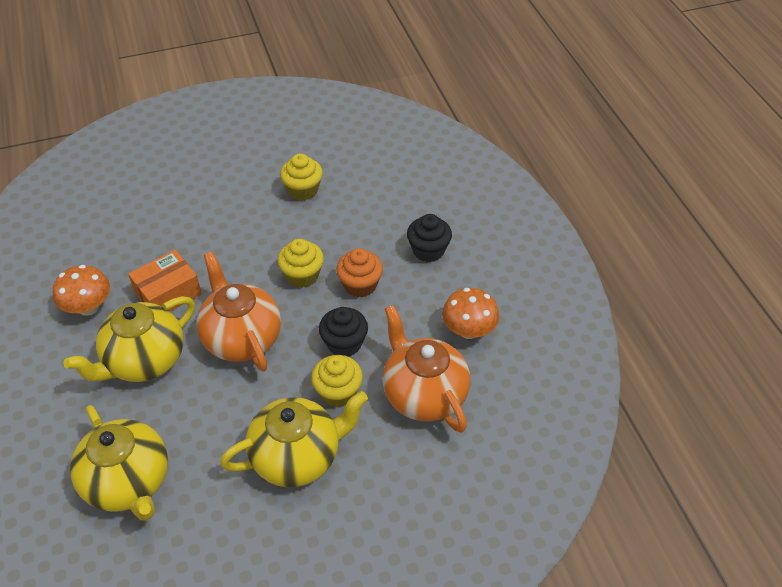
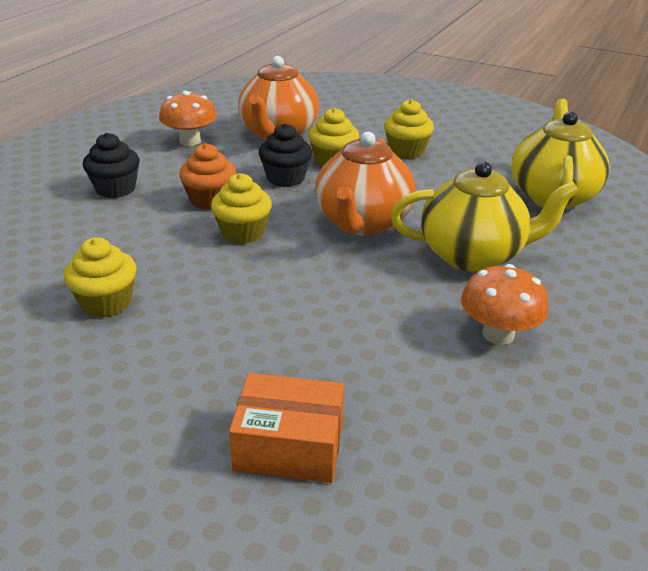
camera: 135 degrees left, 15 degrees down
(168, 293) = (391, 294): orange box -> orange box (289, 445)
(297, 456) = (406, 151): yellow teapot -> yellow cupcake

